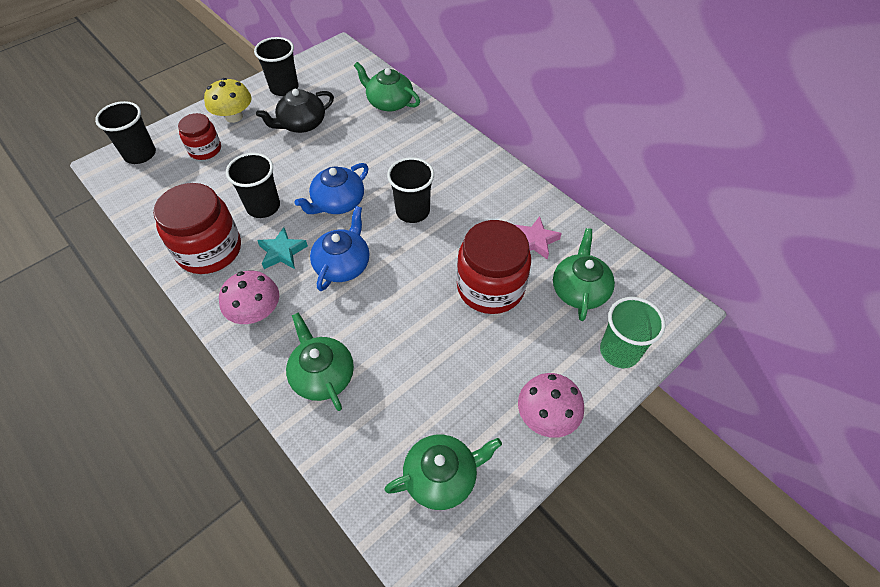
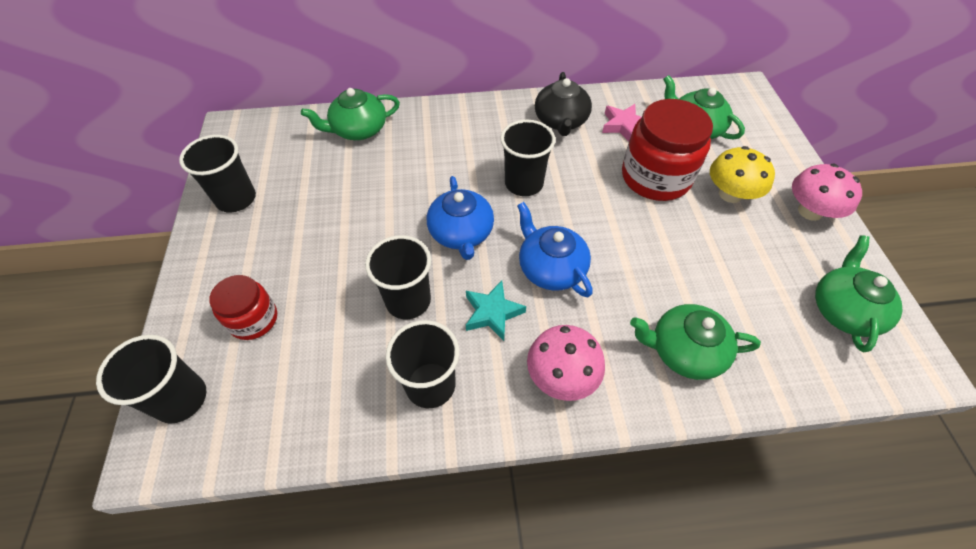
camera: 55 degrees left, 0 degrees up
(209, 250) = (430, 385): red jar -> black cup
(234, 116) = (228, 265): yellow mushroom -> yellow mushroom (730, 194)
(301, 124) = (312, 210): black teapot -> black teapot (561, 121)
(619, 351) = (768, 139): green cup -> none

